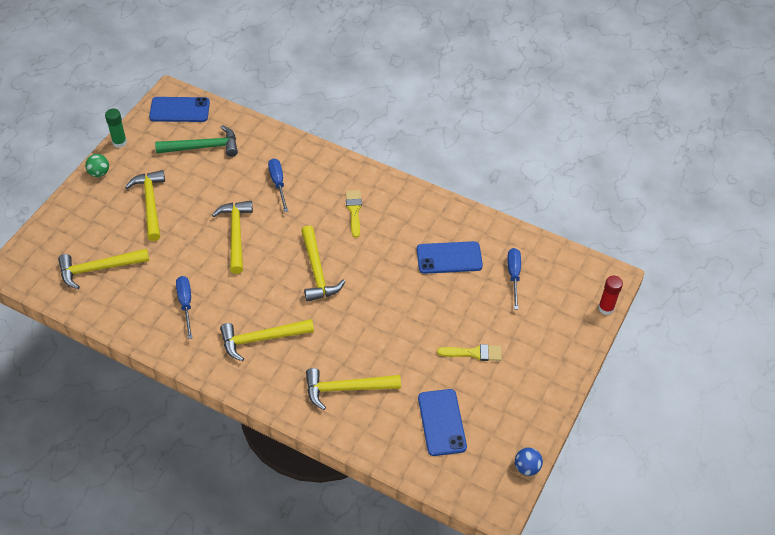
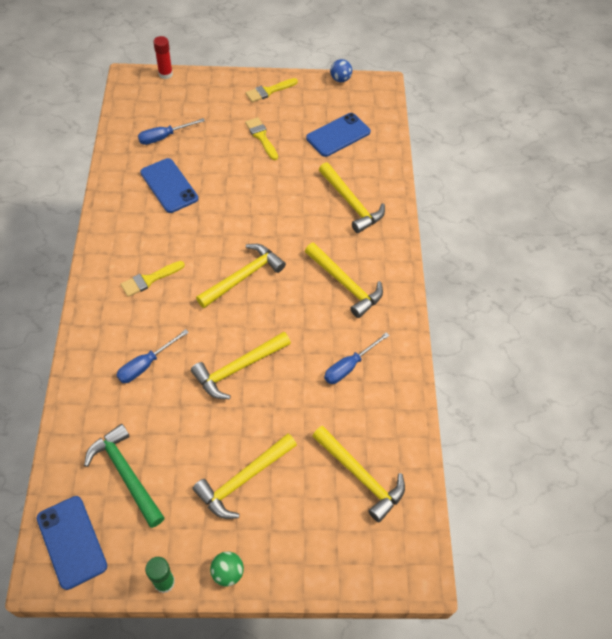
camera: 120 degrees left, 5 degrees up
(539, 389) = (269, 91): none -> yellow brush

